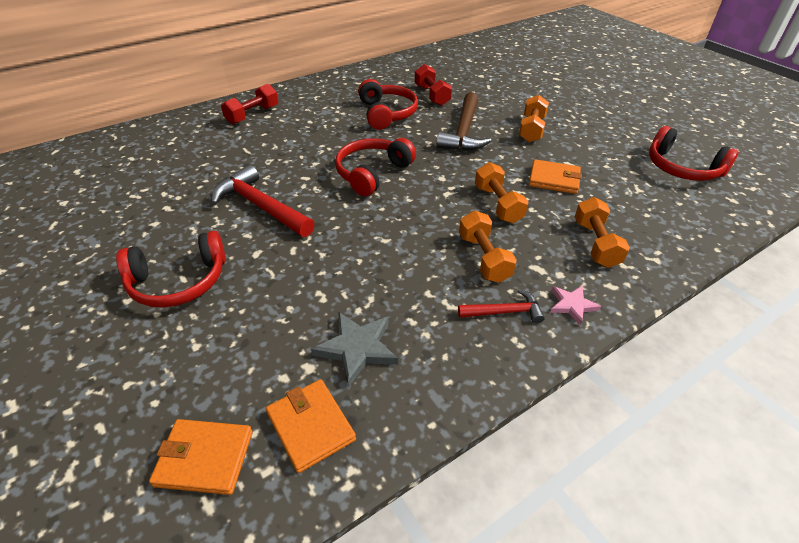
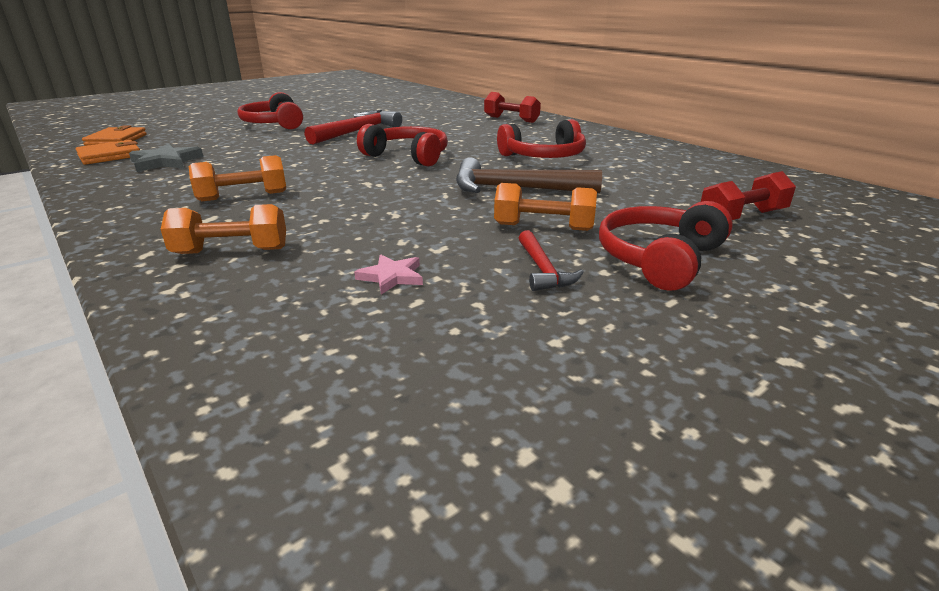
camera: 85 degrees right, 15 degrees down
(432, 95) = (613, 173): red dumbbell -> red dumbbell (742, 217)
(498, 204) = (339, 203): orange dumbbell -> none
(504, 312) = (157, 203): red hammer -> red hammer (543, 270)
(554, 179) = (393, 235): orange wallet -> none
(572, 305) = (136, 231): pink star -> pink star (391, 277)
(682, 168) = (434, 361): red headphones -> red headphones (659, 259)

